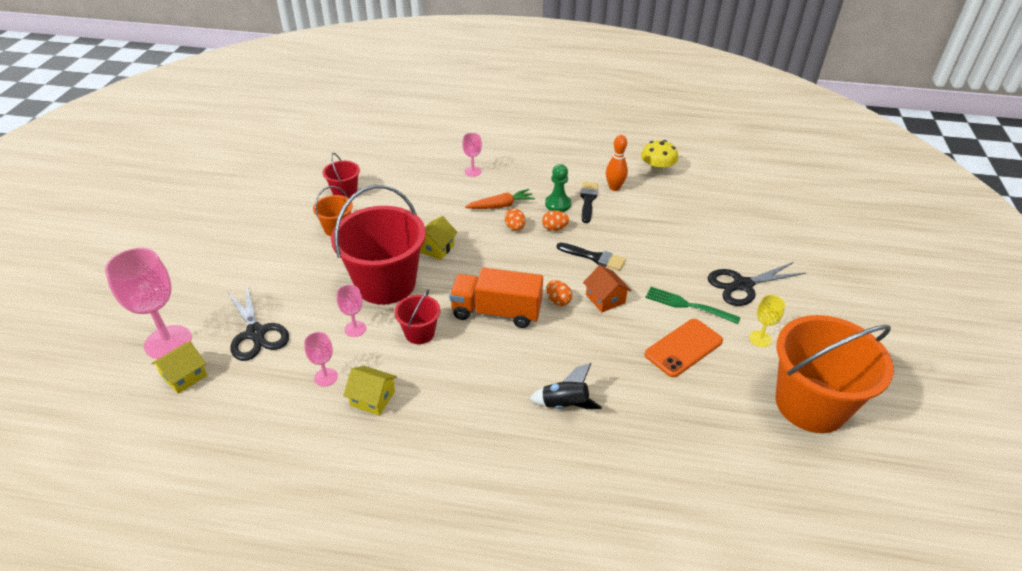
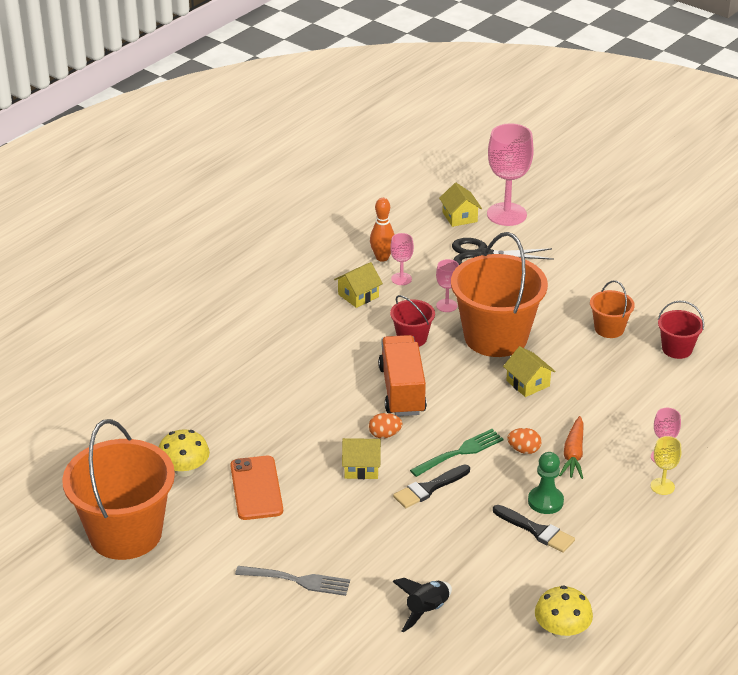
camera: 120 degrees right, 5 degrees down
(386, 283) = (495, 337): red bucket -> orange bucket
(496, 312) = (402, 390): orange truck -> orange truck turned 45 degrees counterclockwise
(554, 228) = (501, 479): orange egg -> none
(565, 405) = (261, 388): black rocket -> black rocket (426, 611)
(605, 299) = (361, 467): orange house -> yellow house
(614, 187) = (547, 567): orange bowling pin -> orange bowling pin (382, 257)
(688, 305) = (304, 522): green fork -> green fork (459, 453)
(709, 405) = (184, 469): none -> yellow mushroom
(742, 285) = (296, 580): black scissors -> grey fork
(760, 339) = (220, 547): yellow goblet -> yellow goblet (662, 486)

